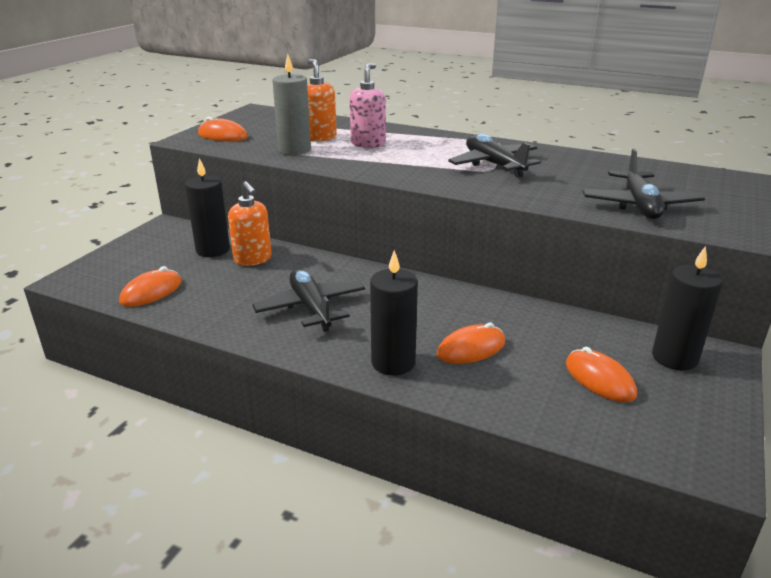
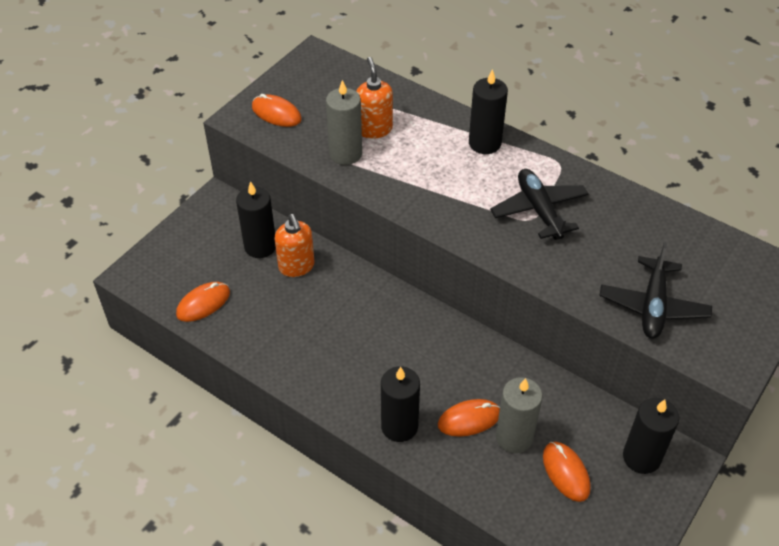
camera: 10 degrees right, 20 degrees up
(311, 308) = (341, 346): black plane -> none
(368, 144) = (422, 149): pink soap dispenser -> none
(425, 138) = (484, 143): none -> black candle
(527, 357) = (514, 437): none -> grey candle

